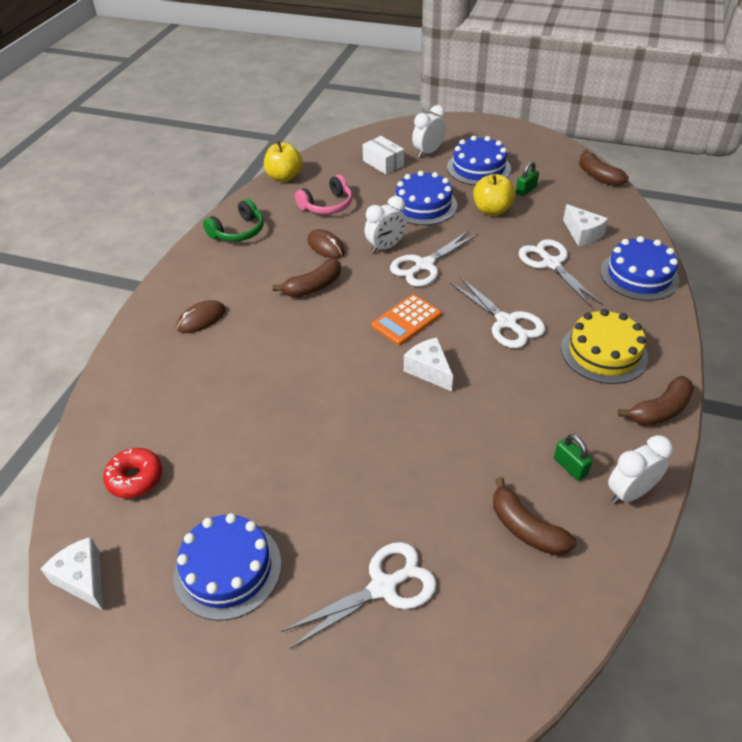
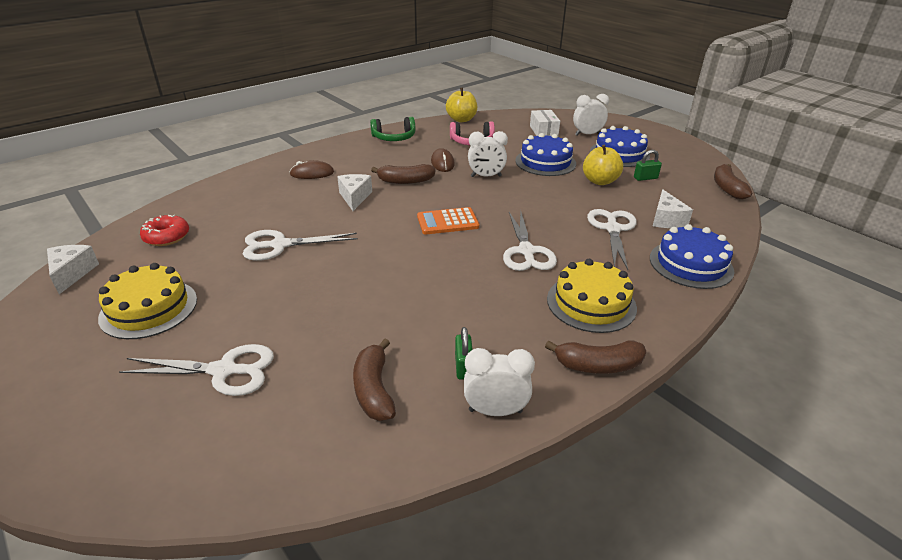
camera: 30 degrees right, 10 degrees down
(227, 569) = (149, 308): blue cake -> yellow cake
(424, 265) = (502, 196): white scissors -> white scissors (280, 245)
(429, 370) = (427, 257): white cheese -> white cheese (355, 197)

